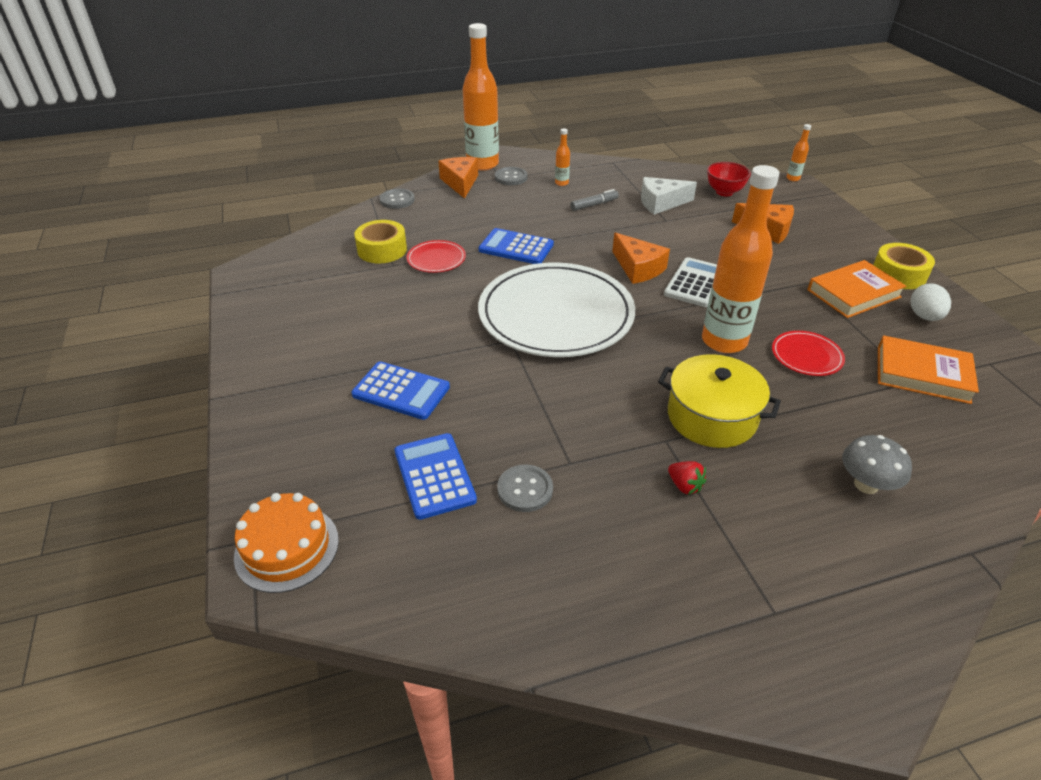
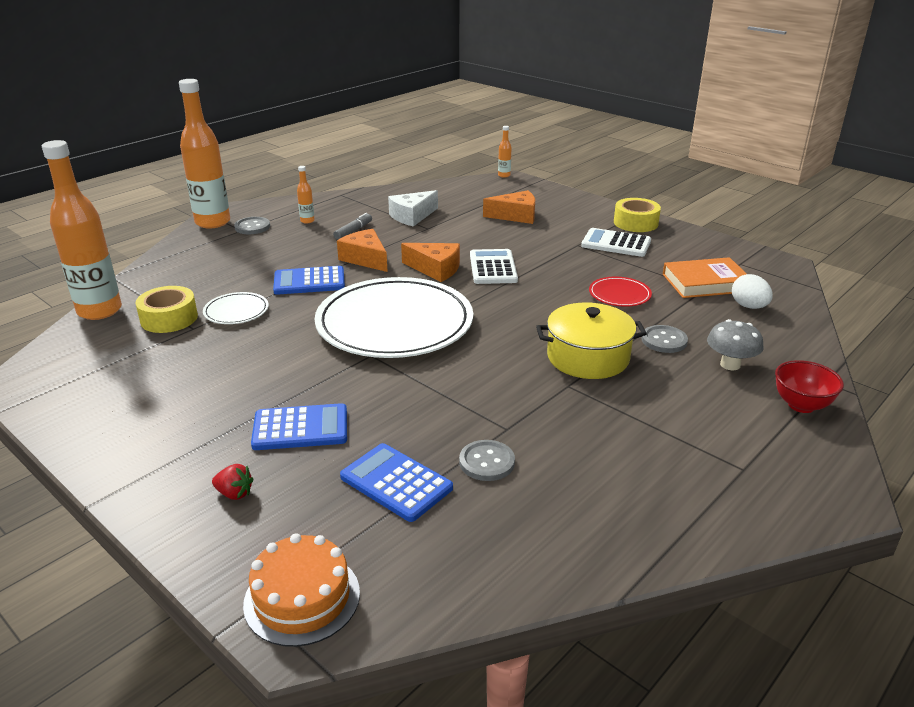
camera: 30 degrees left, 10 degrees down
(397, 200) = (146, 272): grey button -> grey button (664, 340)
(436, 259) = (236, 311): red plate -> white plate
(460, 183) = (203, 242): orange cheese -> orange cheese (365, 259)
(684, 486) = (610, 411): red strawberry -> red strawberry (234, 493)
(724, 192) = (458, 197): red bowl -> red bowl (801, 405)
(724, 341) = (551, 302): orange bottle -> orange bottle (99, 311)
(853, 293) = (616, 243): orange book -> white calculator
(924, 316) = (675, 246): white egg -> white egg (748, 306)

